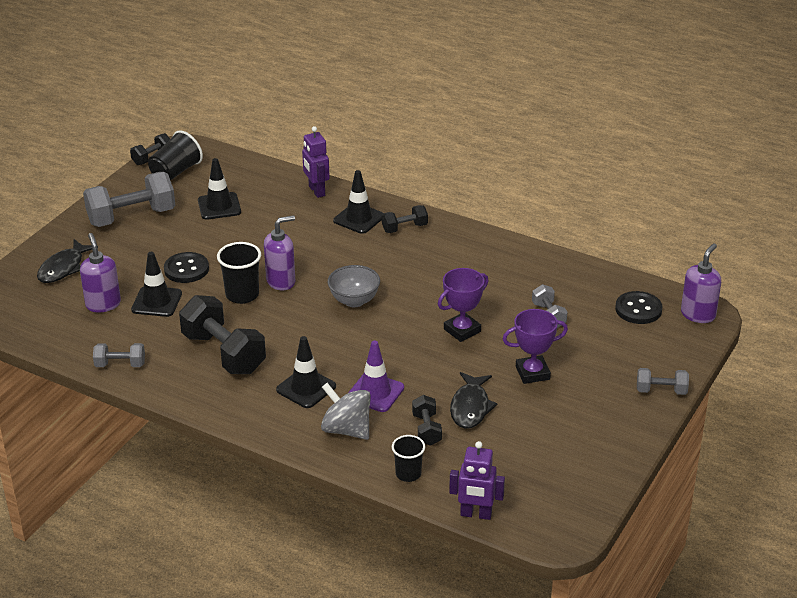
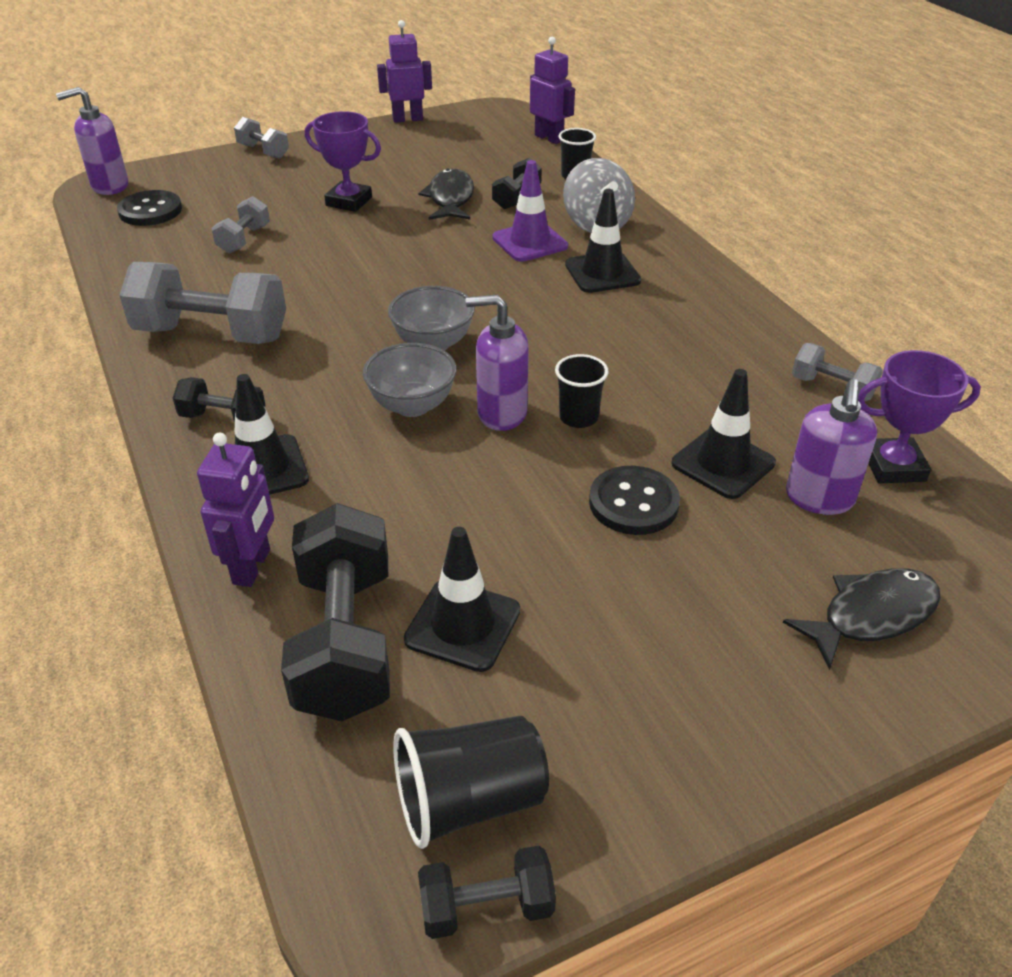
camera: 145 degrees left, 5 degrees up
(131, 217) = (663, 692): grey dumbbell -> grey dumbbell (212, 334)
(224, 353) = (672, 347): black dumbbell -> black dumbbell (345, 641)
(242, 295) = (578, 417): black cup -> black cup, size x0.66
(327, 267) = (412, 405): none -> grey bowl
(462, 330) = (356, 261): purple trophy -> purple trophy (893, 466)
(470, 407) = (450, 198): black fish -> black fish turned 45 degrees counterclockwise
(616, 482) = (407, 119): none -> purple robot

